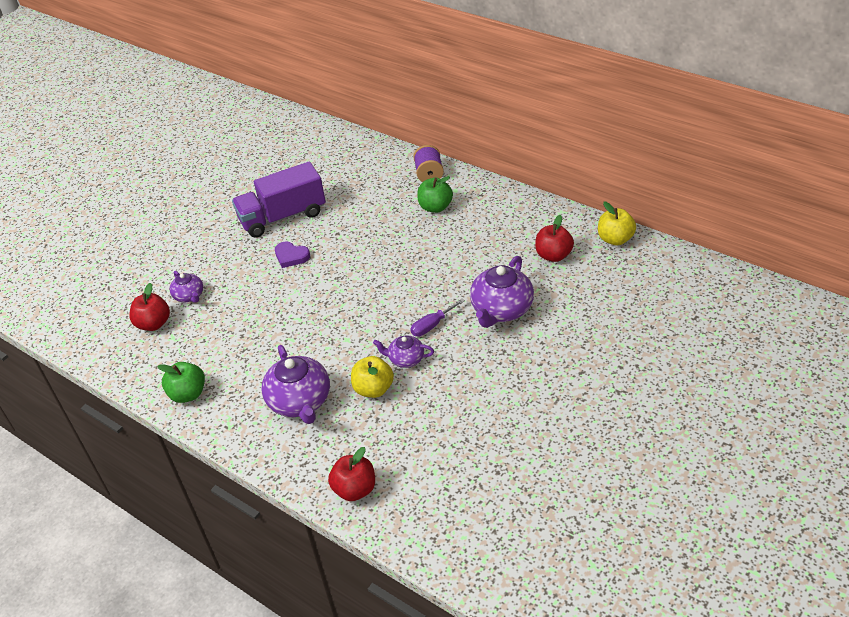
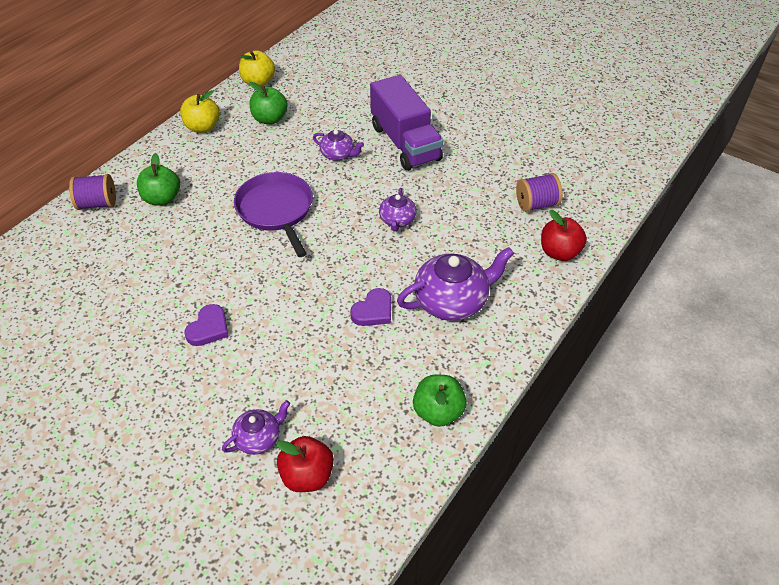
camera: 95 degrees left, 5 degrees up
(283, 217) = (122, 344): purple truck -> purple truck (405, 143)
(296, 349) = (373, 311): none -> purple heart
(373, 389) = (436, 243): yellow apple -> yellow apple (202, 127)
(420, 276) = (276, 210): none -> purple pan
(428, 473) = (536, 204): none -> purple spool
(432, 325) = (352, 201): purple screwdriver -> none
(501, 309) = (338, 155): purple teapot -> purple teapot, size x0.55
(553, 255) = (270, 119): red apple -> green apple

